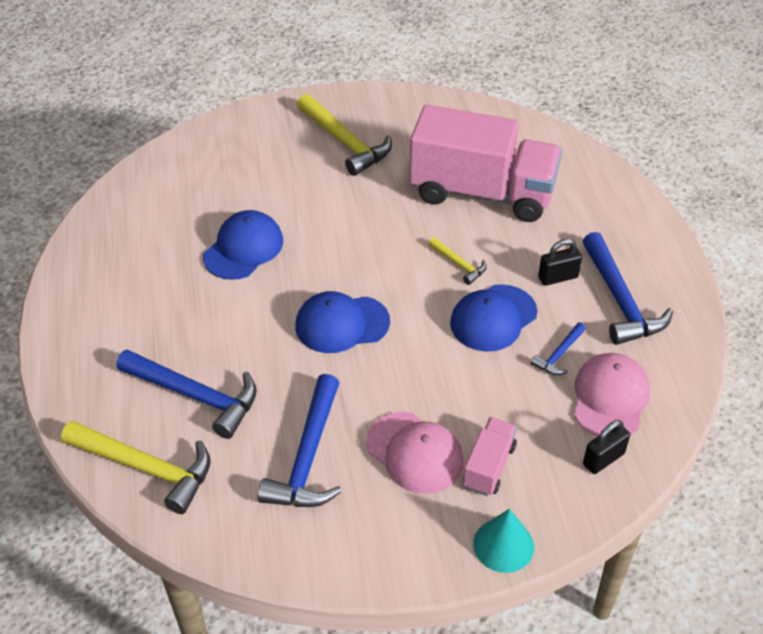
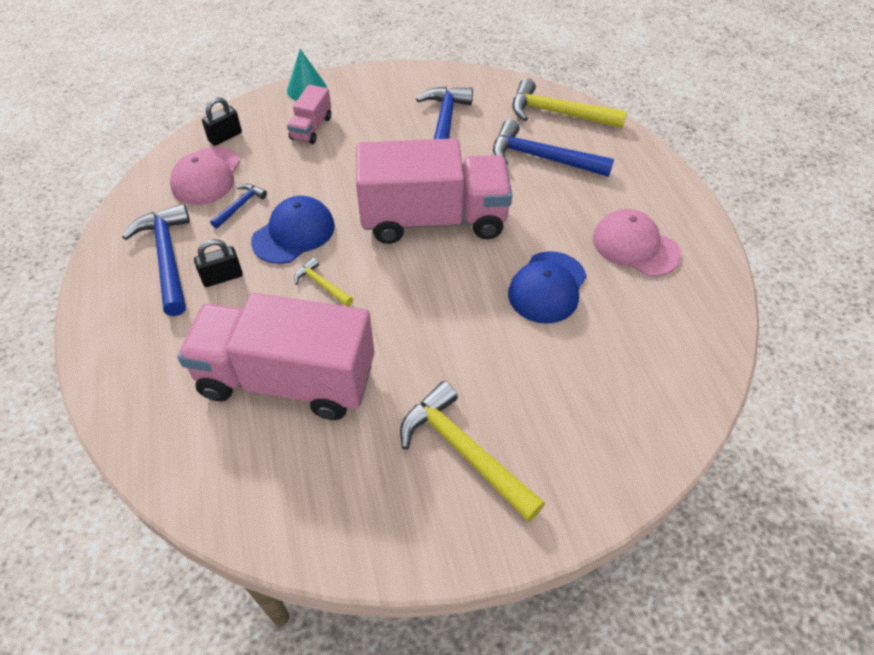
camera: 175 degrees right, 5 degrees up
(341, 324) = (433, 219): blue cap -> pink truck
(415, 453) = (365, 133): pink cap -> pink cap (635, 246)

